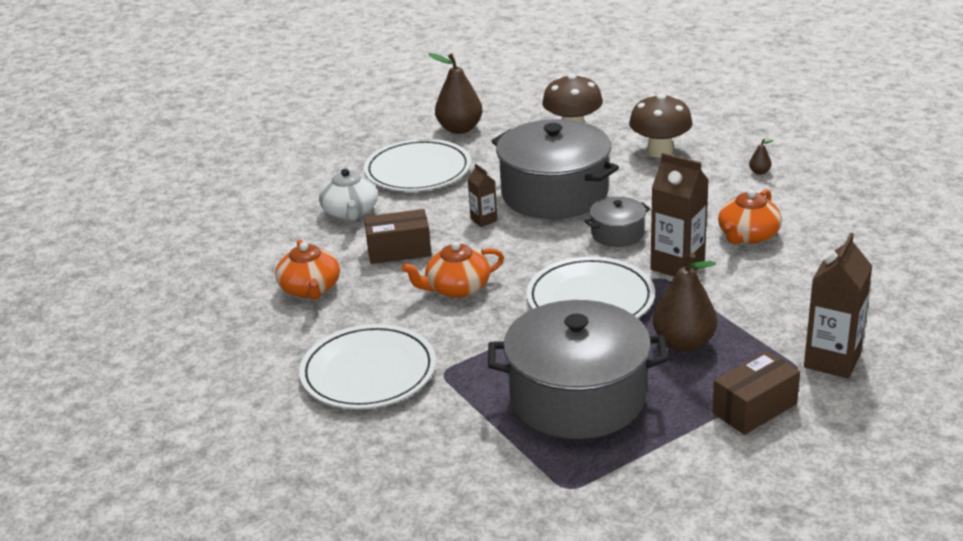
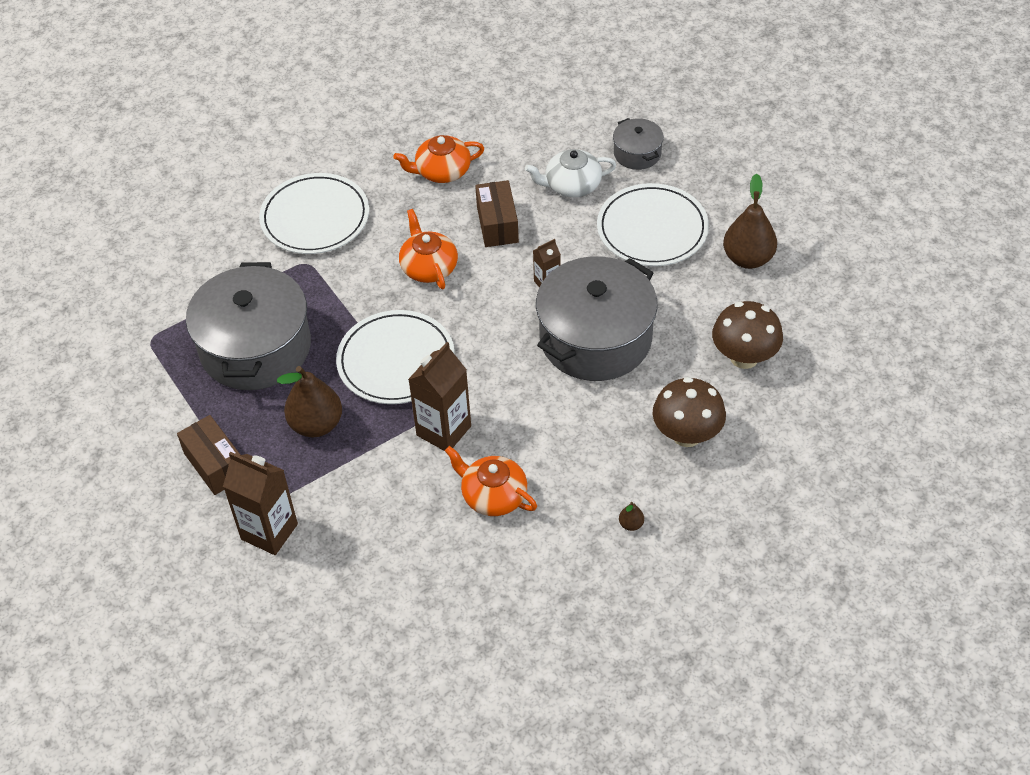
camera: 90 degrees right, 20 degrees up
(617, 234) = (509, 386): grey pot -> grey pot (637, 153)

